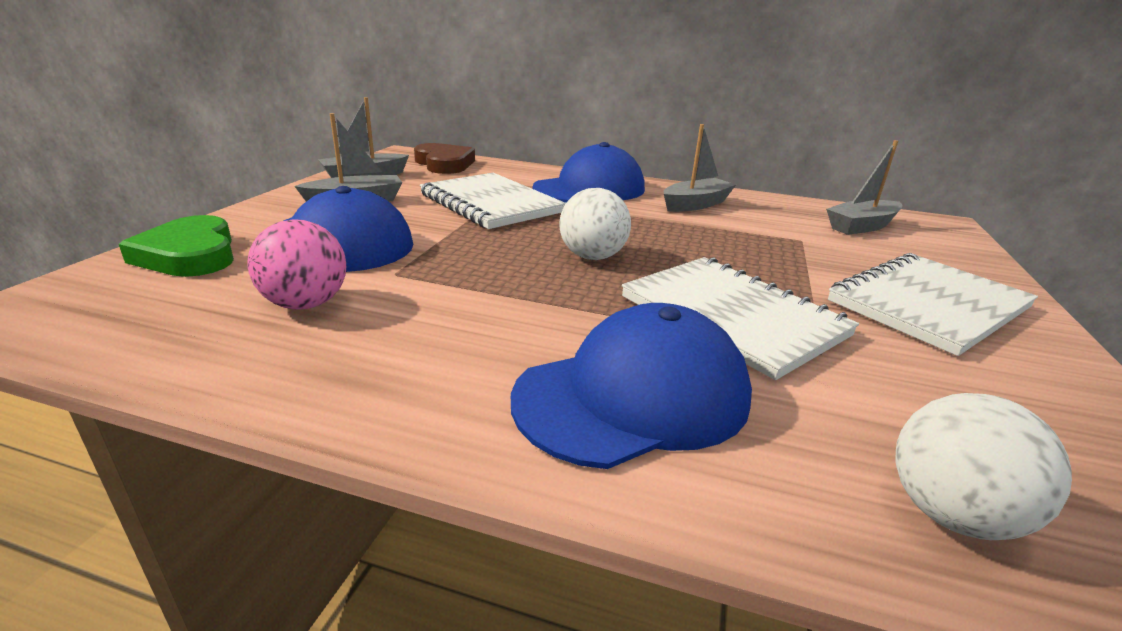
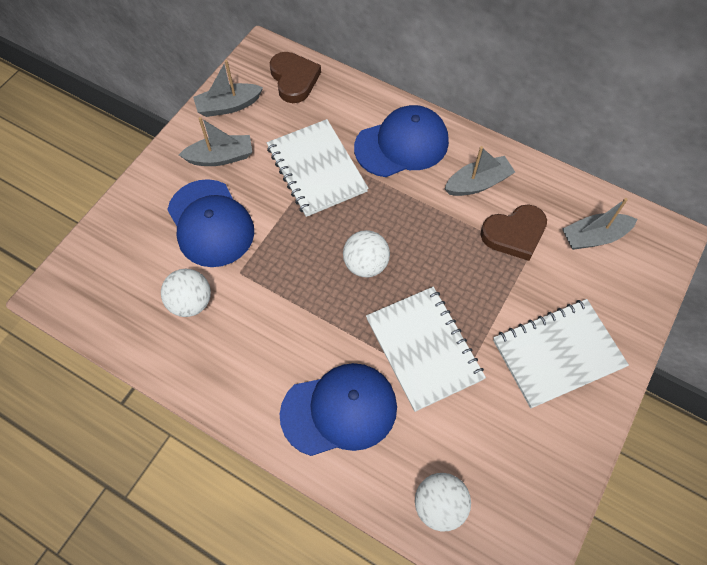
camera: 15 degrees right, 35 degrees up
(190, 254) = (124, 234): green heart -> none
(306, 304) = (191, 302): pink ball -> white ball
(769, 229) = (514, 234): none -> brown heart

